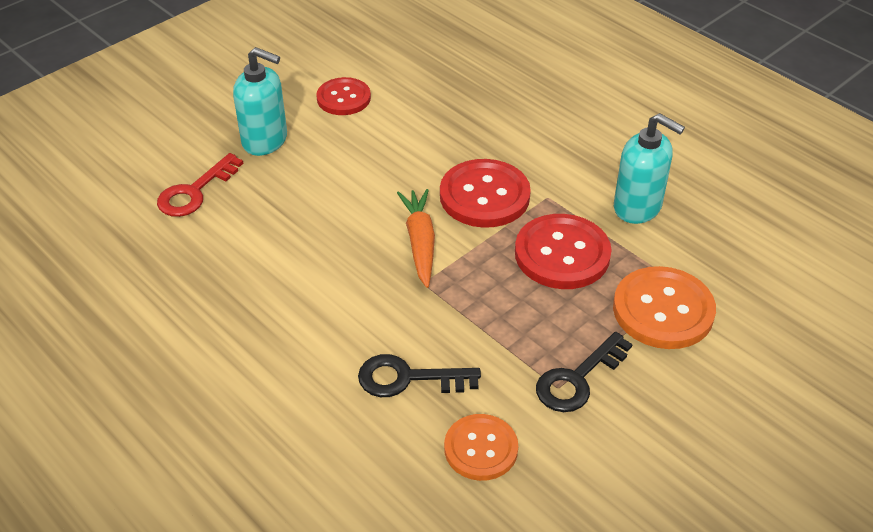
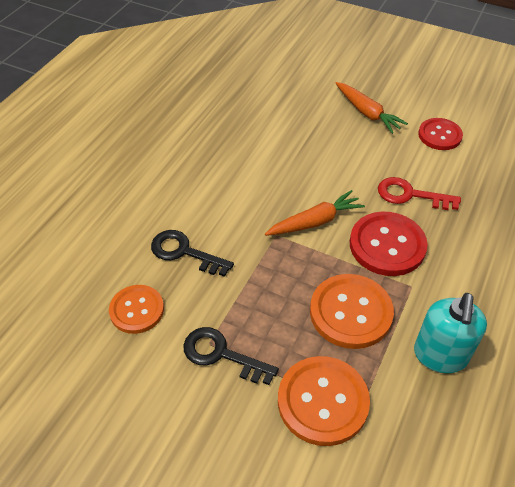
camera: 70 degrees right, 5 degrees up
(195, 192) = (299, 99): red key -> red key (410, 195)
(265, 141) = (367, 113): turquoise soap dispenser -> orange carrot
(408, 378) = (184, 252): black key -> black key turned 45 degrees counterclockwise
(562, 254) = (350, 312): red button -> orange button

